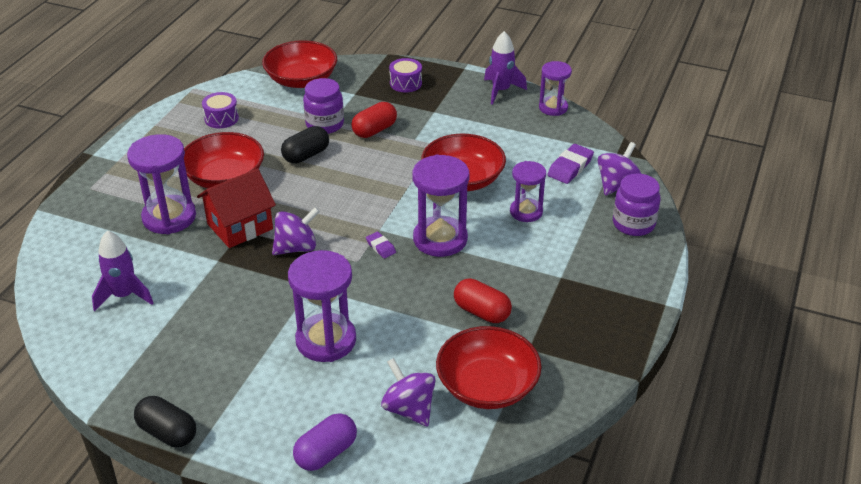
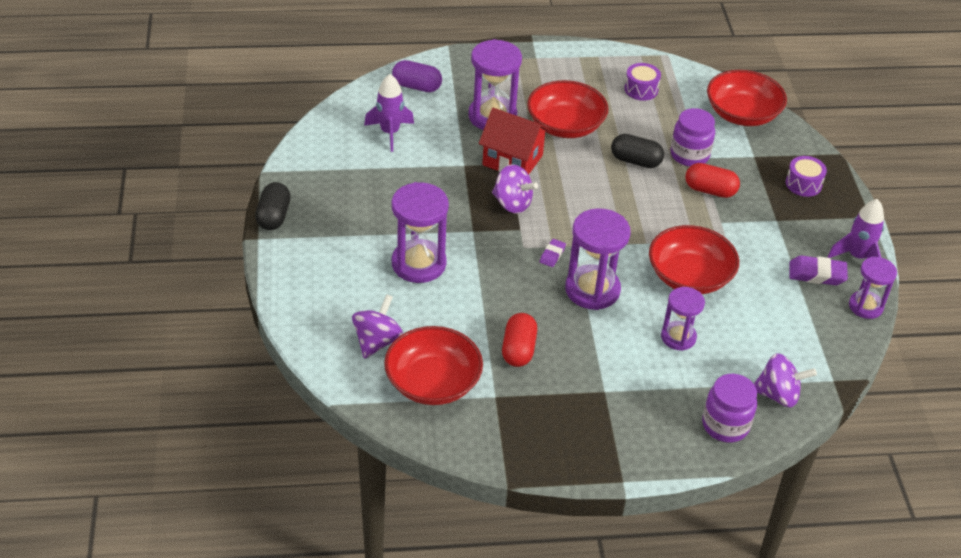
camera: 60 degrees right, 5 degrees up
(326, 453) = (304, 309): purple capsule -> purple capsule (417, 86)
(570, 167) = (775, 350): purple eraser -> purple eraser (817, 274)

